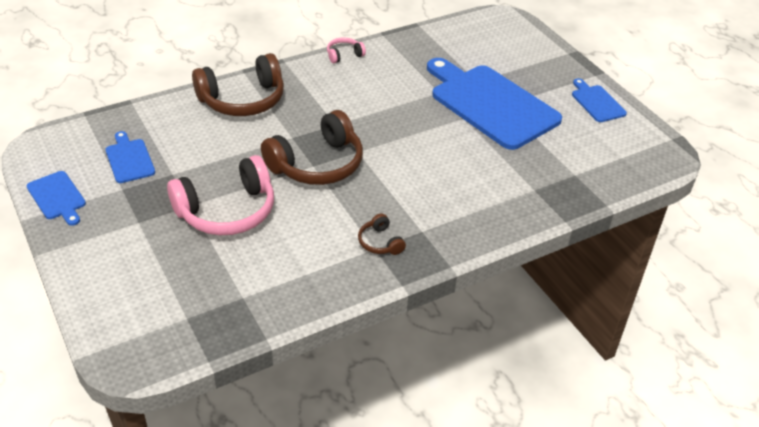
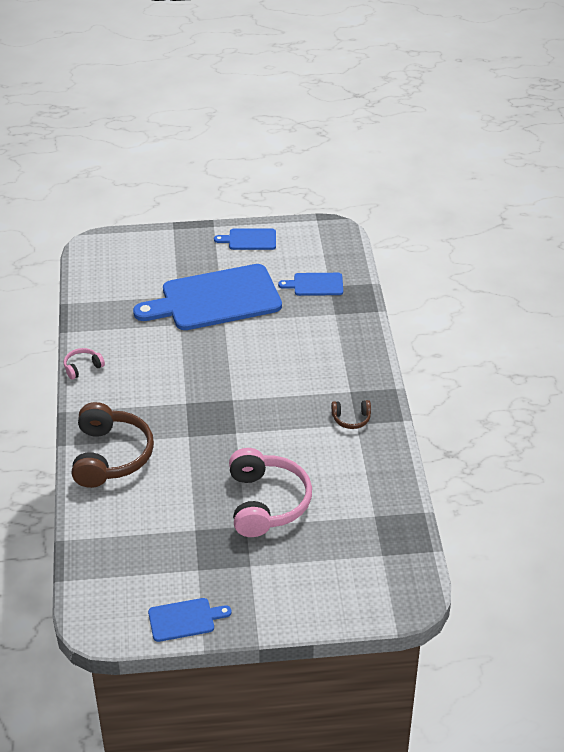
camera: 65 degrees left, 0 degrees up
(129, 159) = (156, 557): blue cutting board -> blue cutting board (315, 284)
(317, 164) = (235, 429): brown headphones -> none
(344, 55) = (82, 367): pink headphones -> pink headphones turned 60 degrees clockwise

